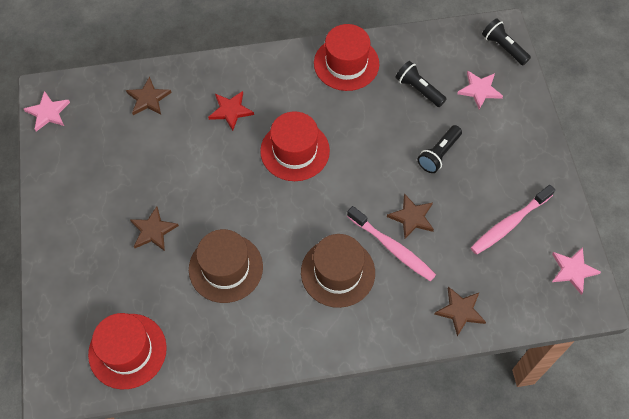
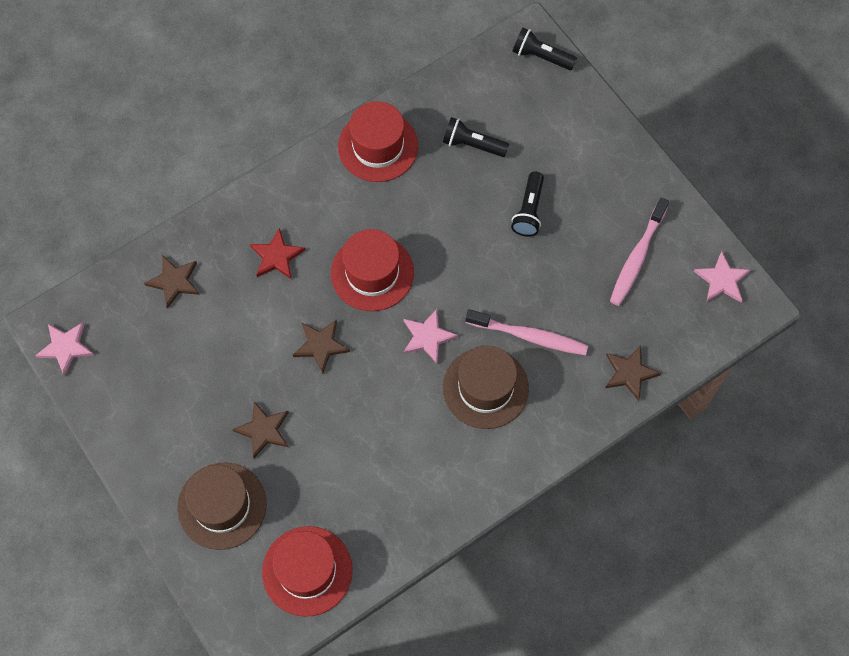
camera: 25 degrees left, 5 degrees up
(226, 268) = (364, 436): brown hat -> brown hat (222, 506)
(412, 217) = (534, 294): brown star -> brown star (321, 345)
(479, 90) = (538, 118): pink star -> pink star (427, 337)

